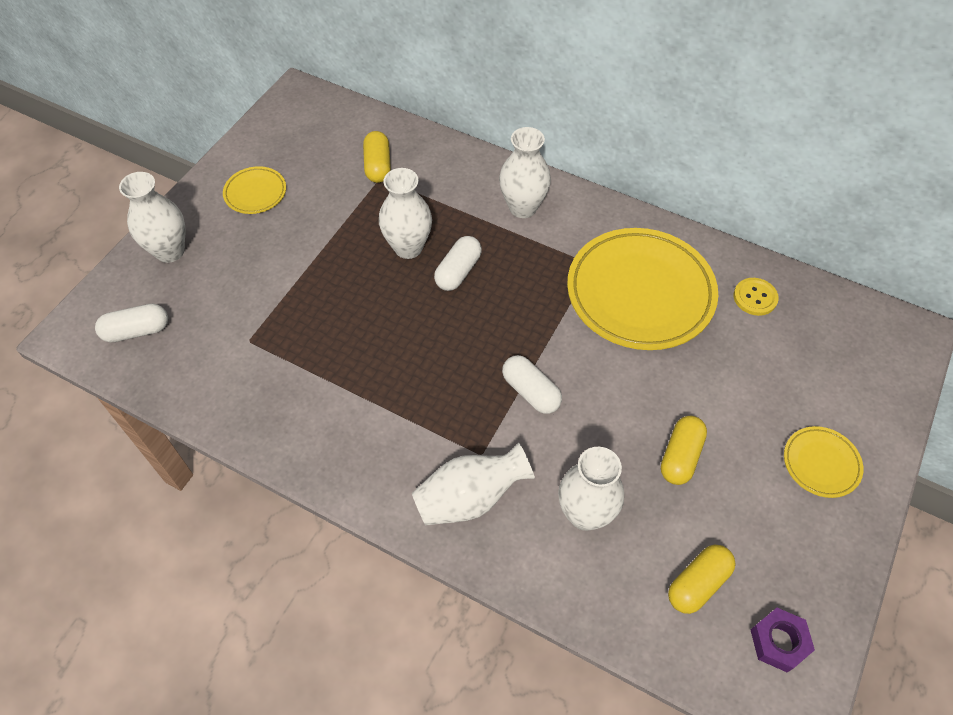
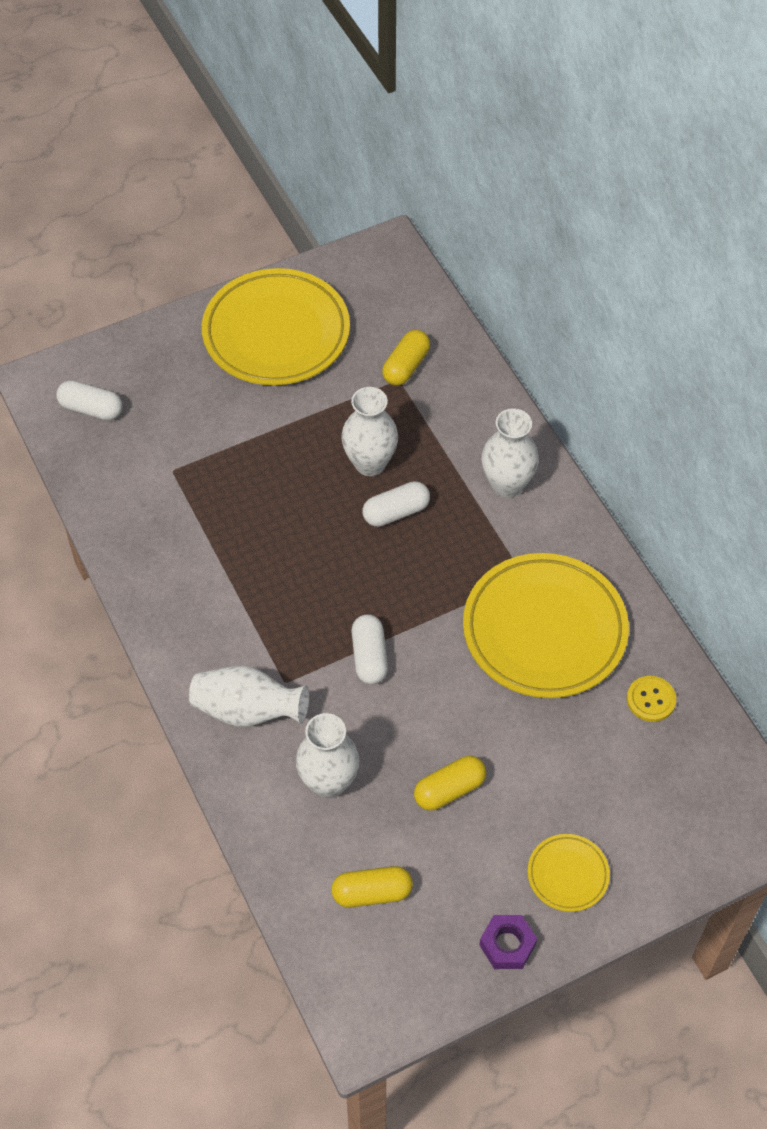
camera: 35 degrees right, 0 degrees up
(170, 251) = (165, 350): white vase -> none
(255, 193) = (276, 333): yellow plate -> yellow plate, size x2.18
(778, 642) = (396, 976): purple nut -> purple nut (507, 945)

